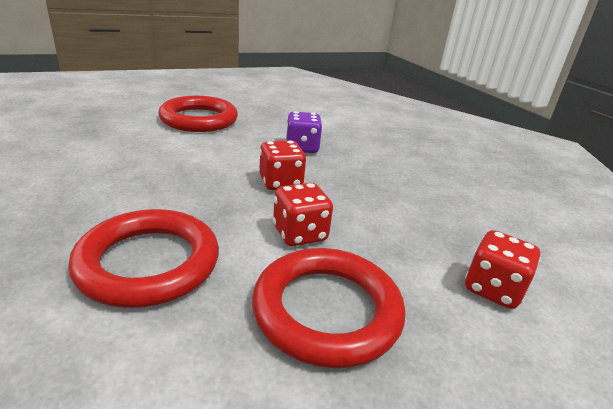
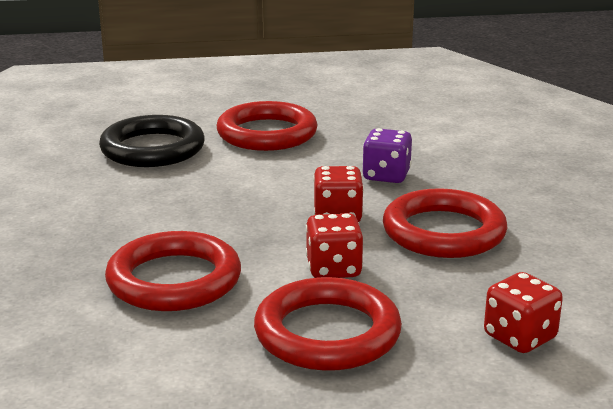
camera: 20 degrees right, 5 degrees down
(106, 133) = (152, 149): none -> black ring
(368, 191) = (443, 232): none -> red ring

